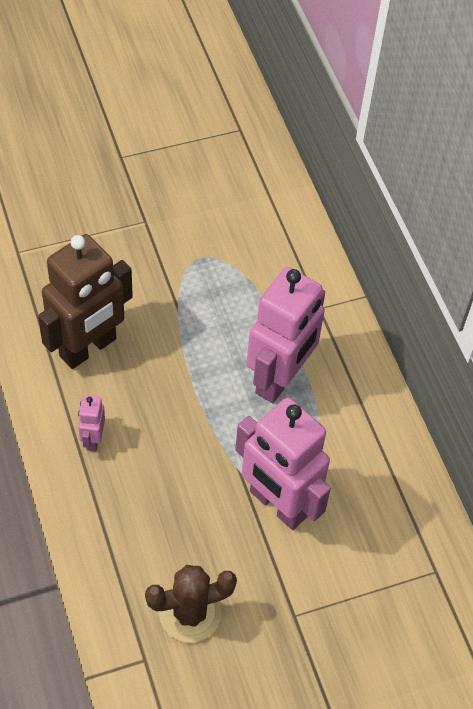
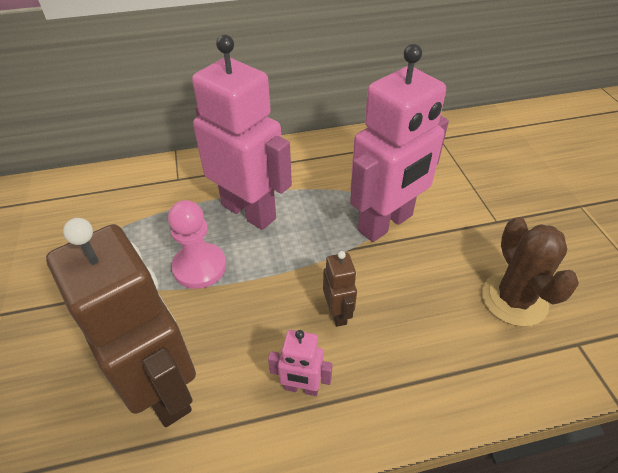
camera: 80 degrees left, 10 degrees down
(163, 463) = (338, 313): none -> brown robot
(205, 349) = (199, 267): none -> pink pawn

